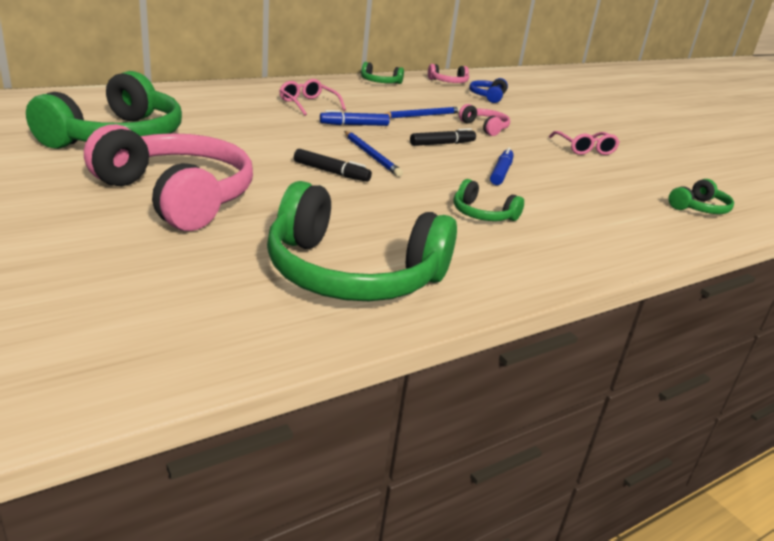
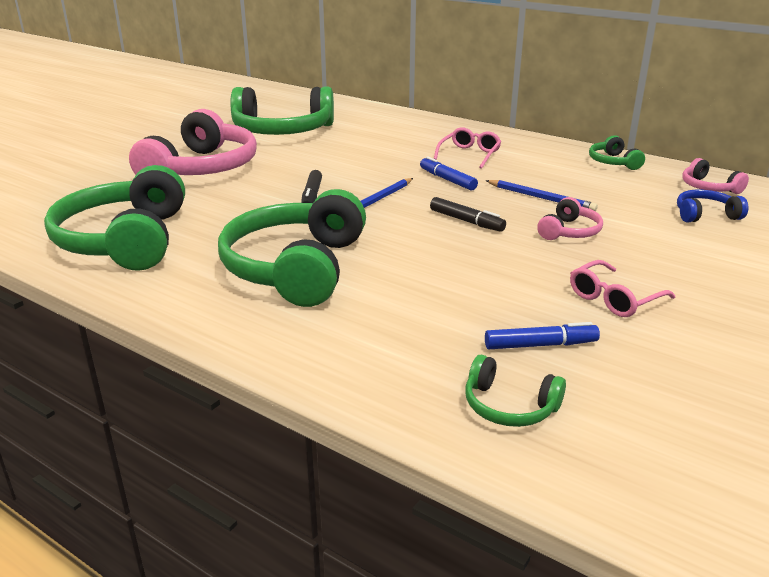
camera: 70 degrees right, 0 degrees up
(482, 214) = (296, 268): green headphones -> green headphones, size x2.19
(501, 173) = (427, 260): blue marker -> blue marker (540, 345)

